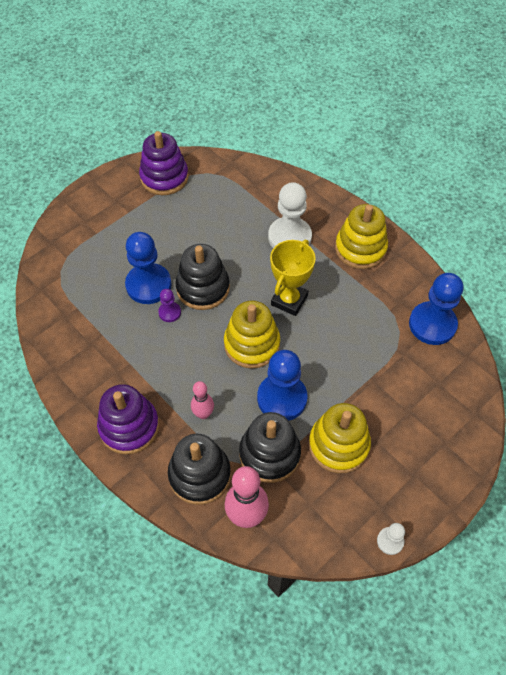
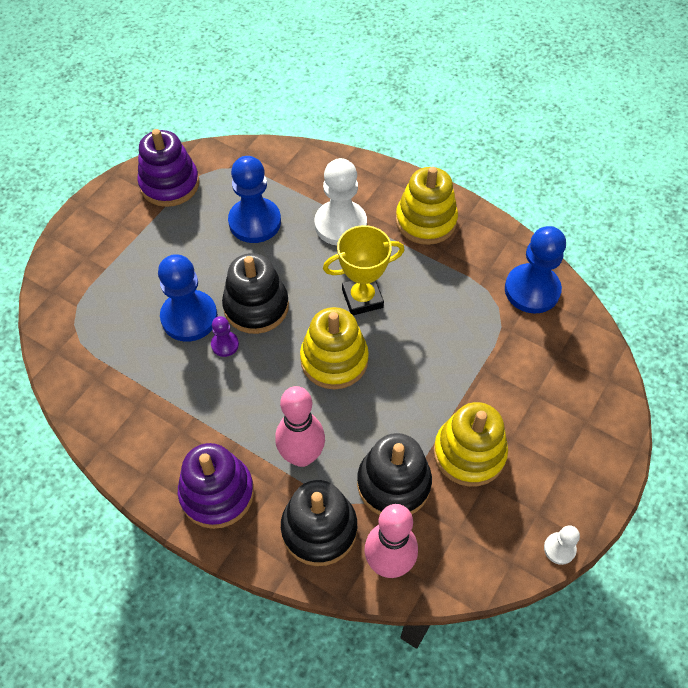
camera: 15 degrees left, 0 degrees up
(203, 414) = (302, 456): pink bowling pin -> pink bowling pin, size x1.71
(282, 398) = (388, 415): blue pawn -> blue pawn (255, 222)
(289, 300) = (362, 298): yellow trophy -> yellow trophy turned 60 degrees clockwise

